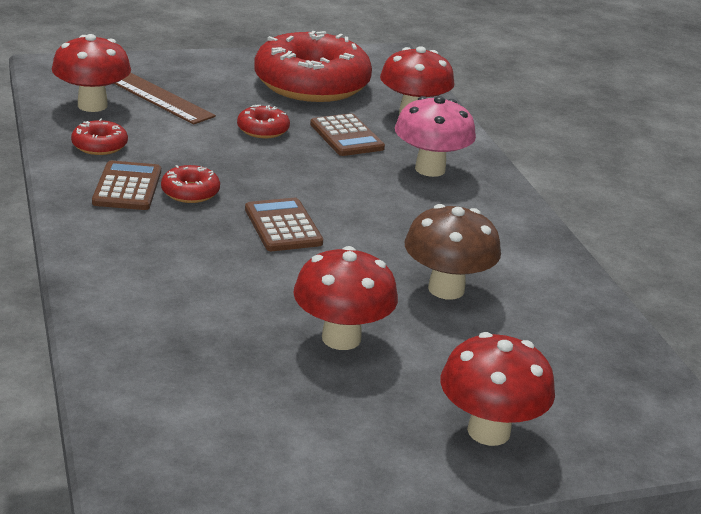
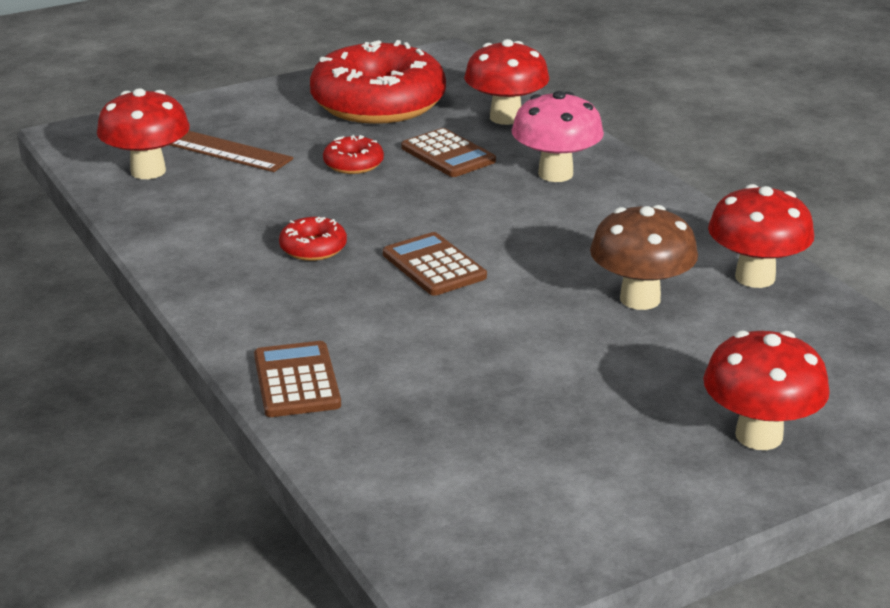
camera: 10 degrees left, 0 degrees up
(99, 145) = (183, 215): red donut -> none
(127, 187) = (241, 256): brown calculator -> brown calculator (296, 381)
(341, 338) = (560, 372): red mushroom -> red mushroom (755, 277)

